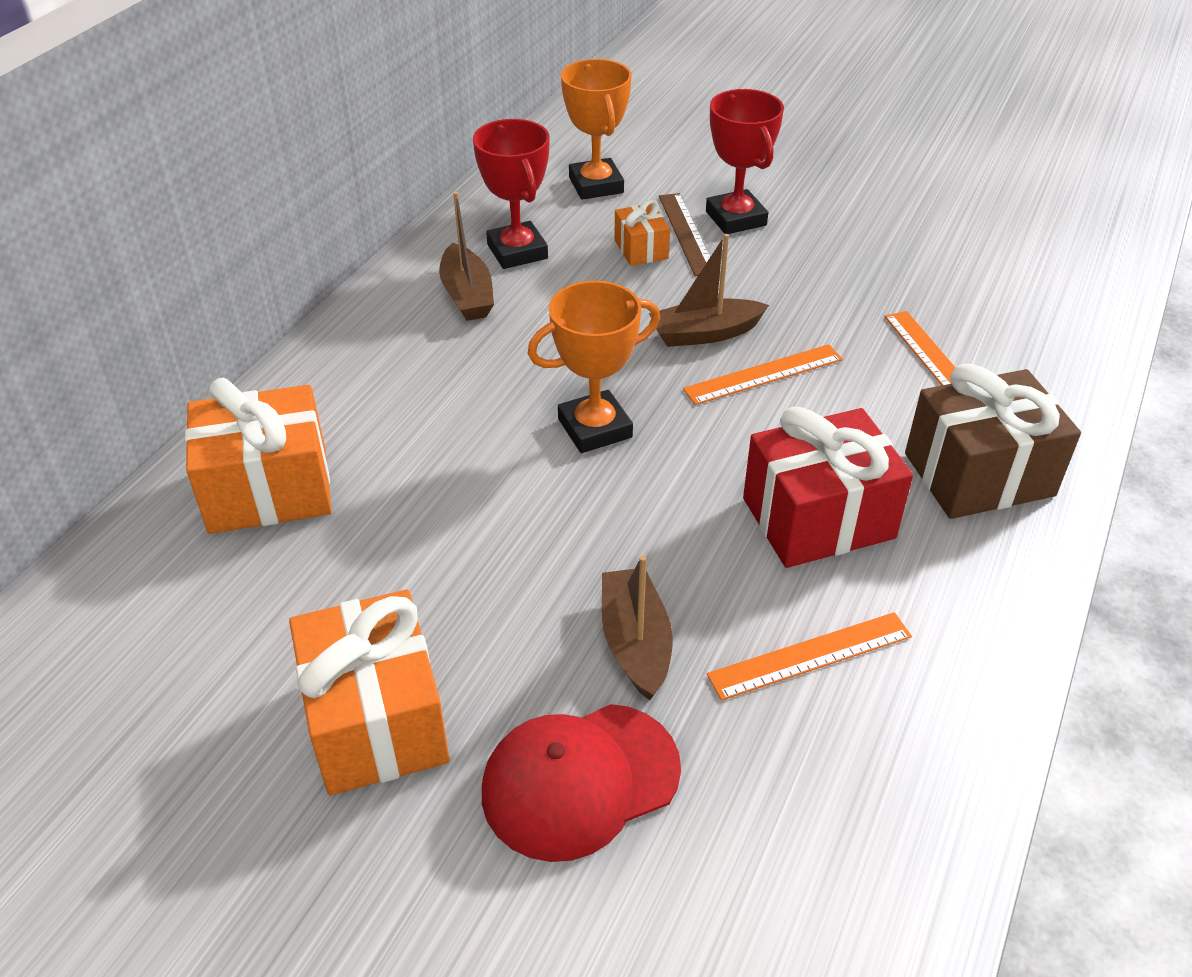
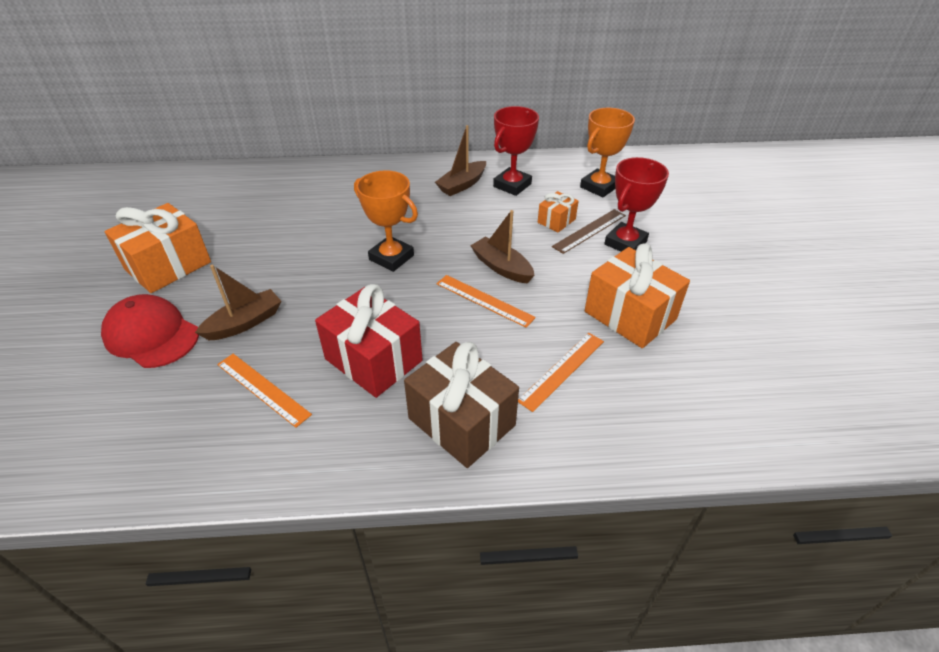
camera: 60 degrees right, 0 degrees up
(268, 490) = (288, 188): orange gift -> orange gift (630, 315)

